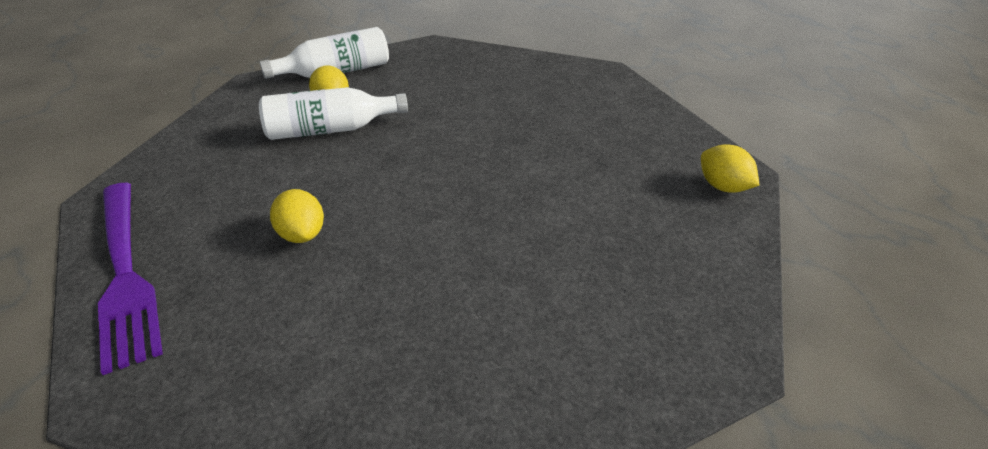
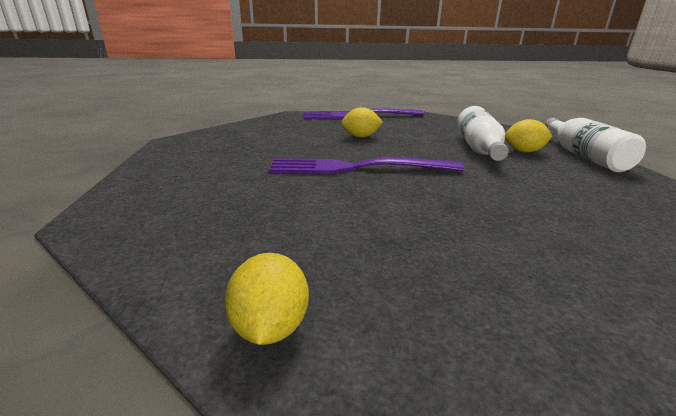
camera: 110 degrees right, 15 degrees down
(451, 209) = (356, 168): none -> purple fork
(723, 186) = (270, 327): yellow lemon -> yellow lemon turned 75 degrees counterclockwise

